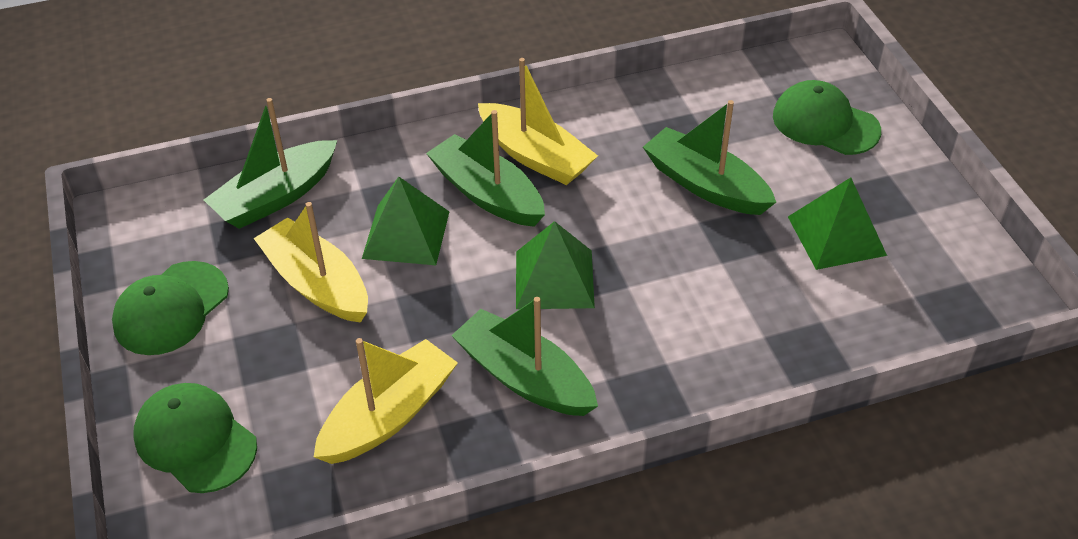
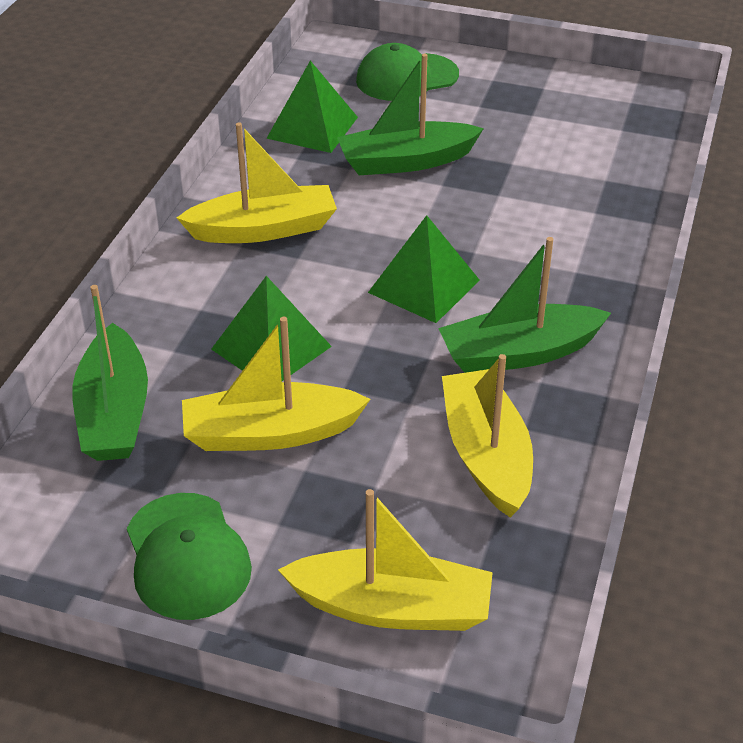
camera: 55 degrees left, 5 degrees down
(195, 440) = (392, 607): green cap -> yellow boat
(487, 194) = (277, 277): green boat -> none
(836, 235) = (528, 131): green pyramid -> green pyramid (312, 127)

